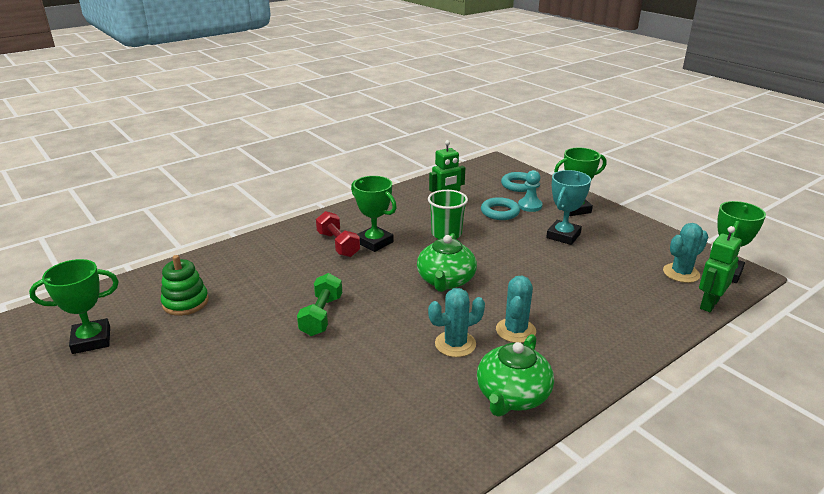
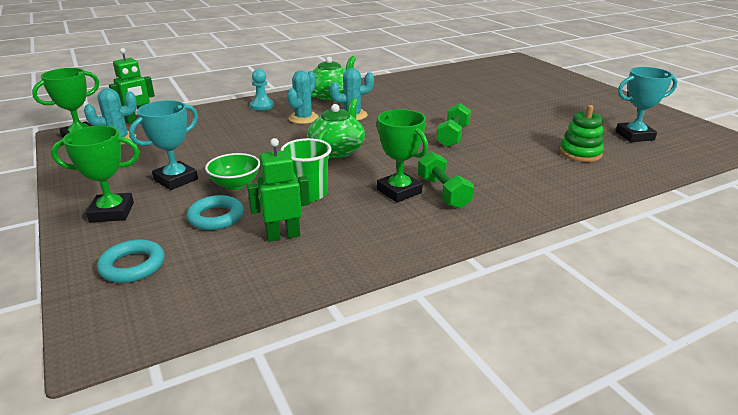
camera: 170 degrees left, 0 degrees up
(91, 340) = (634, 136): green trophy -> turquoise trophy
(338, 244) = (443, 192): red dumbbell -> green dumbbell
(510, 236) = (235, 184): none -> green bowl
(530, 206) = (164, 223): turquoise pawn -> turquoise pawn (262, 106)

